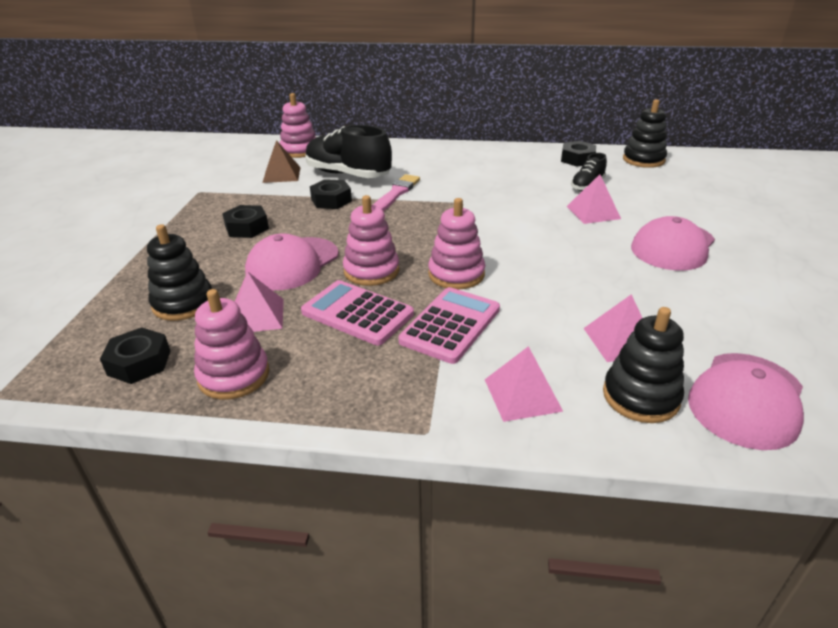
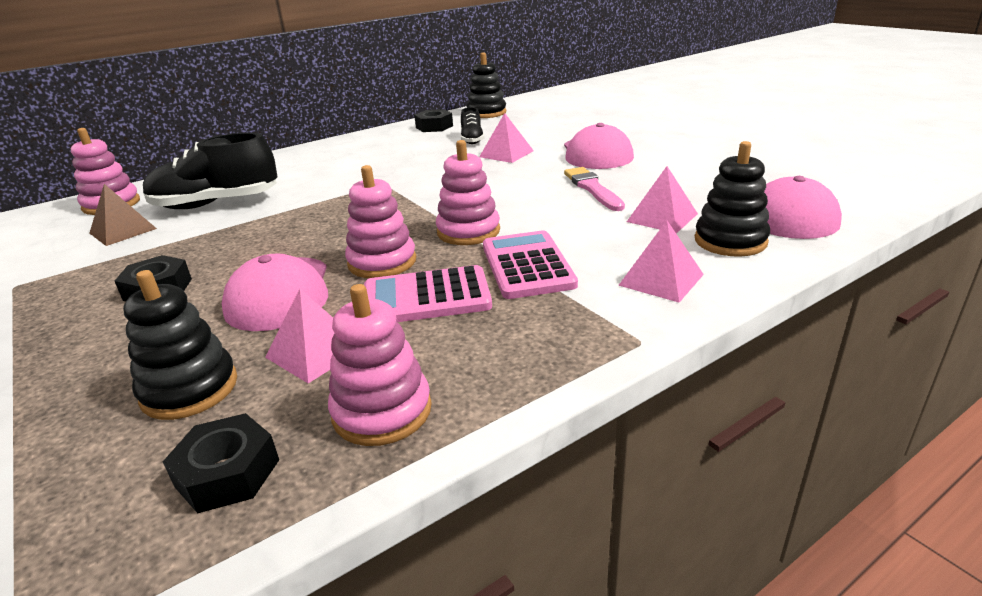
camera: 40 degrees left, 5 degrees down
(331, 200) = (233, 229): black nut -> none
(395, 194) = (301, 200): pink brush -> pink brush (593, 188)

